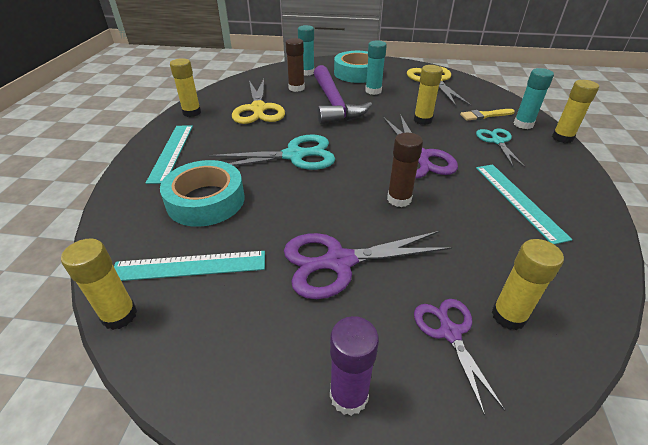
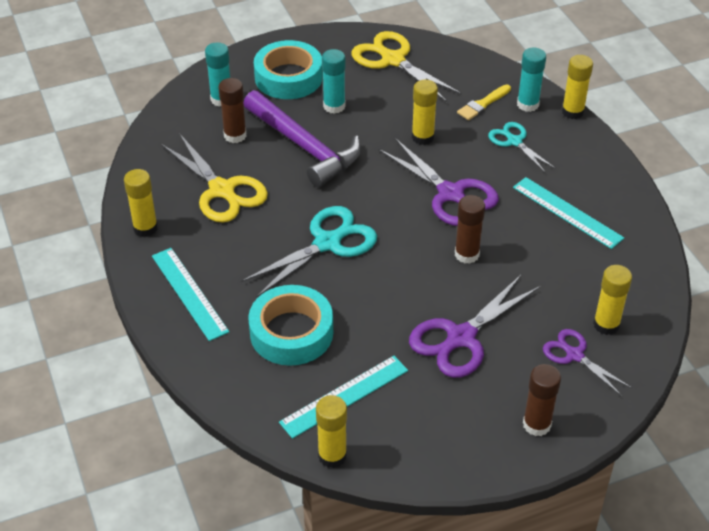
camera: 30 degrees left, 5 degrees up
(349, 395) = (536, 424): purple glue stick -> brown glue stick

